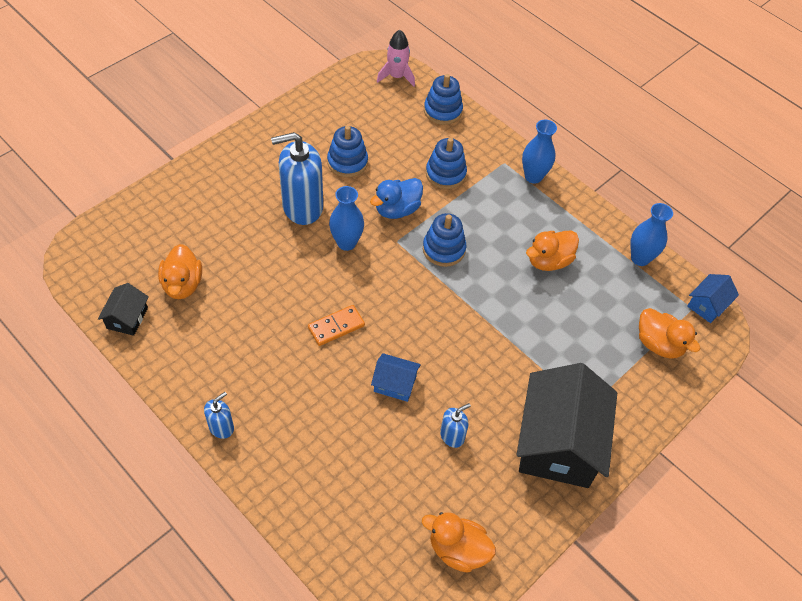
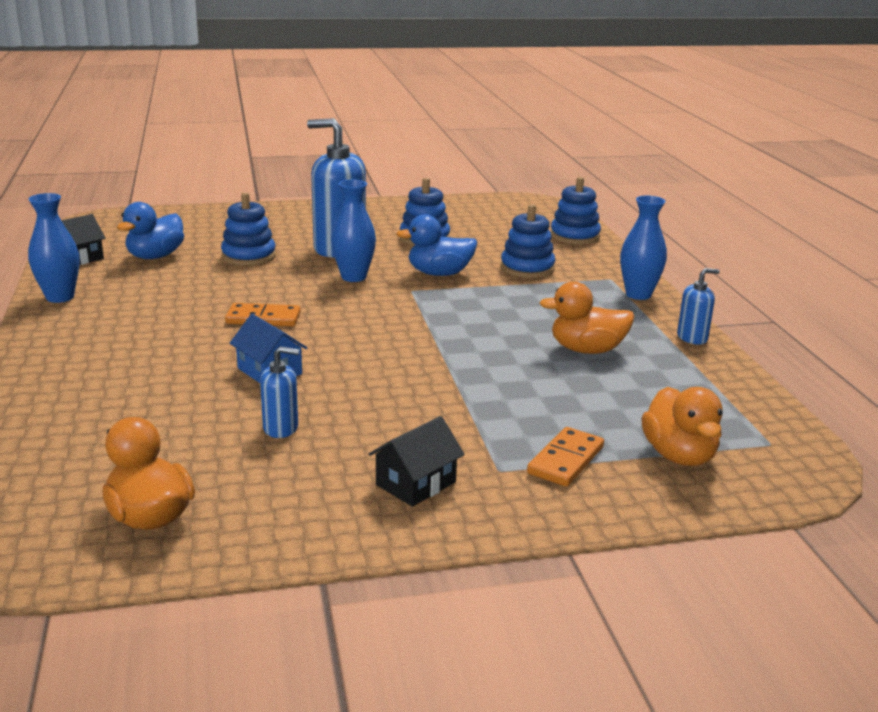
camera: 35 degrees right, 30 degrees down
(182, 284) = (155, 256): orange duck -> blue duck
(221, 427) = (47, 338): blue soap dispenser -> blue soap dispenser (692, 338)
(396, 76) = (547, 210): pink rocket -> none
(443, 249) = (459, 308): blue stacking toy -> blue stacking toy (249, 256)
(558, 443) = (415, 483): black house -> black house, size x0.45
(611, 380) = (565, 460): none -> orange domino
(640, 258) = (727, 383): blue vase -> blue vase (60, 297)
(707, 305) = (802, 449): blue house -> none

